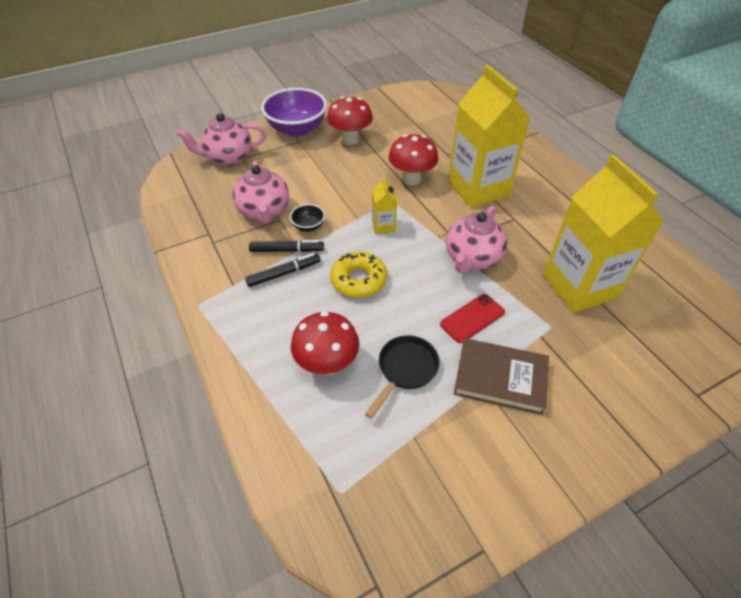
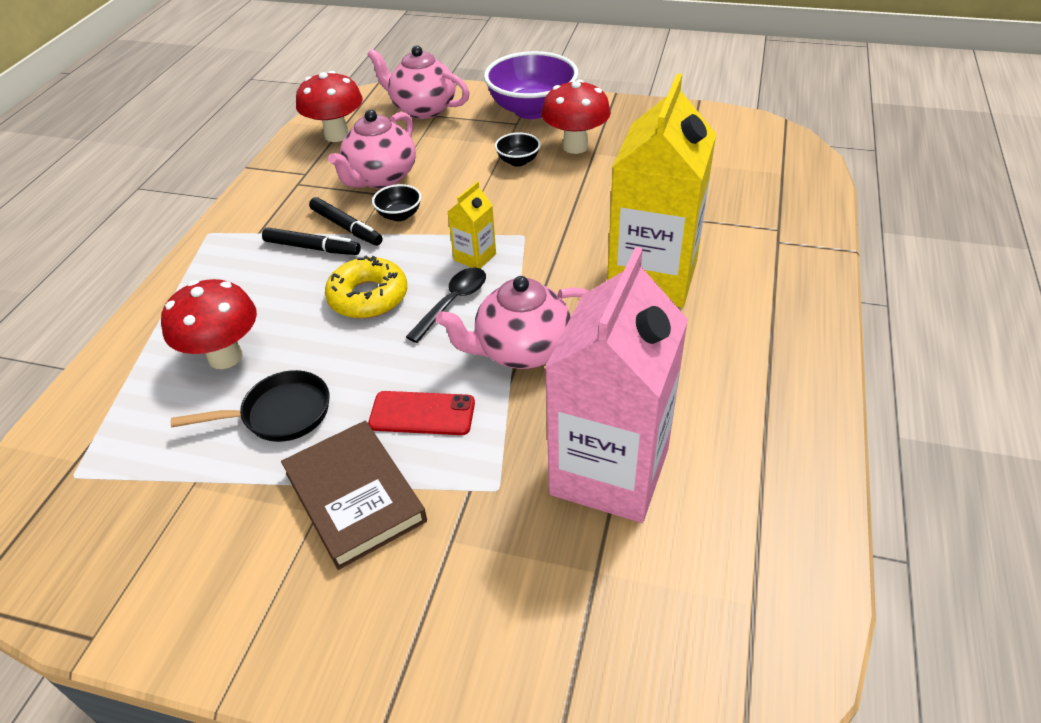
camera: 45 degrees right, 5 degrees down
(331, 162) = (518, 161): none -> black bowl
(407, 256) = (452, 303): none -> black spoon
(411, 179) = (582, 224): red mushroom -> red mushroom (336, 135)
(579, 286) = (609, 471): yellow carton -> pink carton

